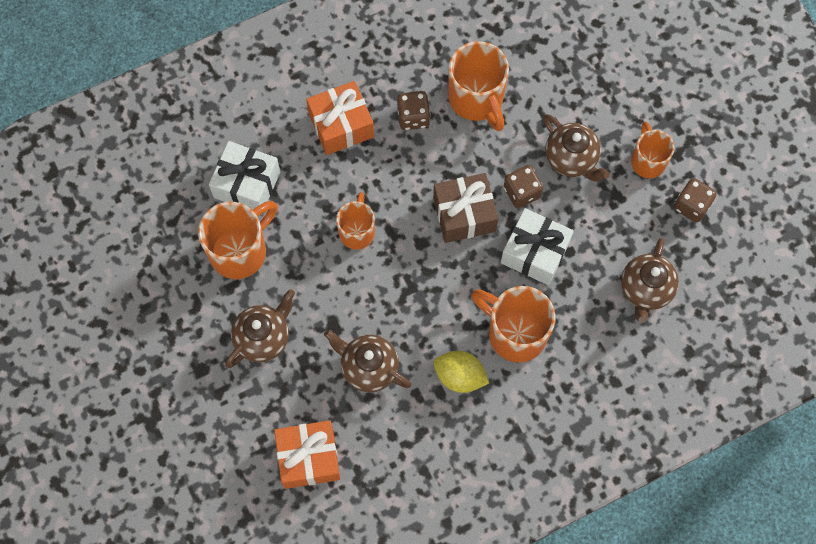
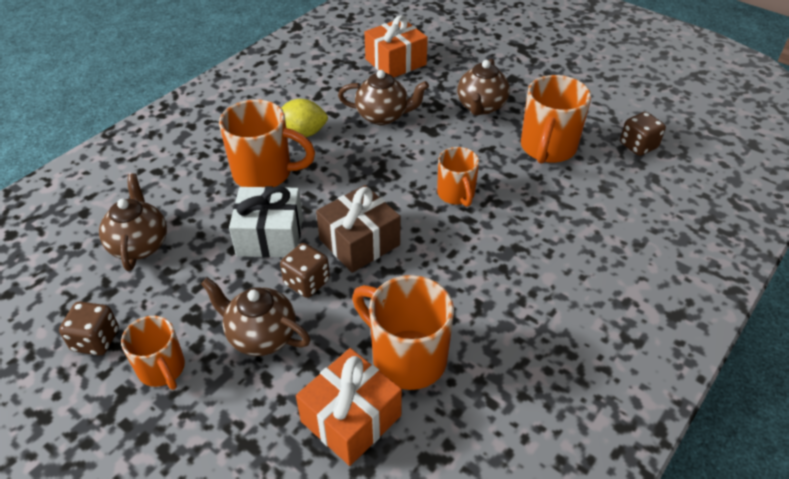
camera: 155 degrees right, 25 degrees down
(247, 184) = (585, 193): white gift -> none
(341, 125) = (539, 273): orange gift -> orange gift (351, 418)
(413, 117) = (468, 310): brown dice -> brown dice (638, 146)

